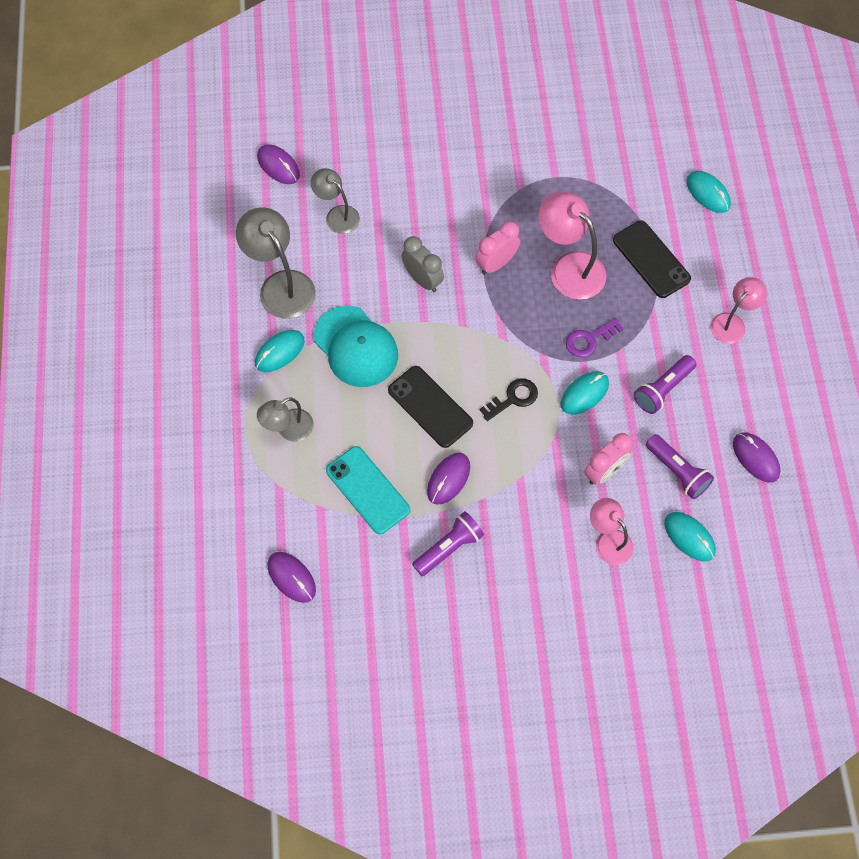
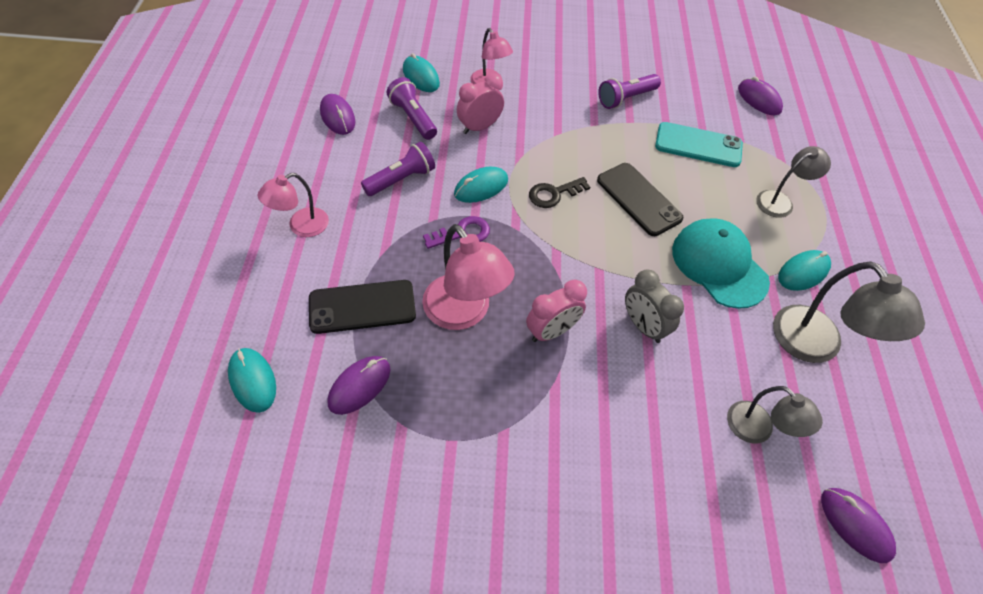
camera: 175 degrees left, 10 degrees down
(367, 490) = (698, 145): turquoise phone -> turquoise phone turned 45 degrees counterclockwise
(448, 479) = (623, 142): purple mouse -> purple mouse (359, 386)
(651, 259) = (362, 307): black phone -> black phone turned 75 degrees counterclockwise

